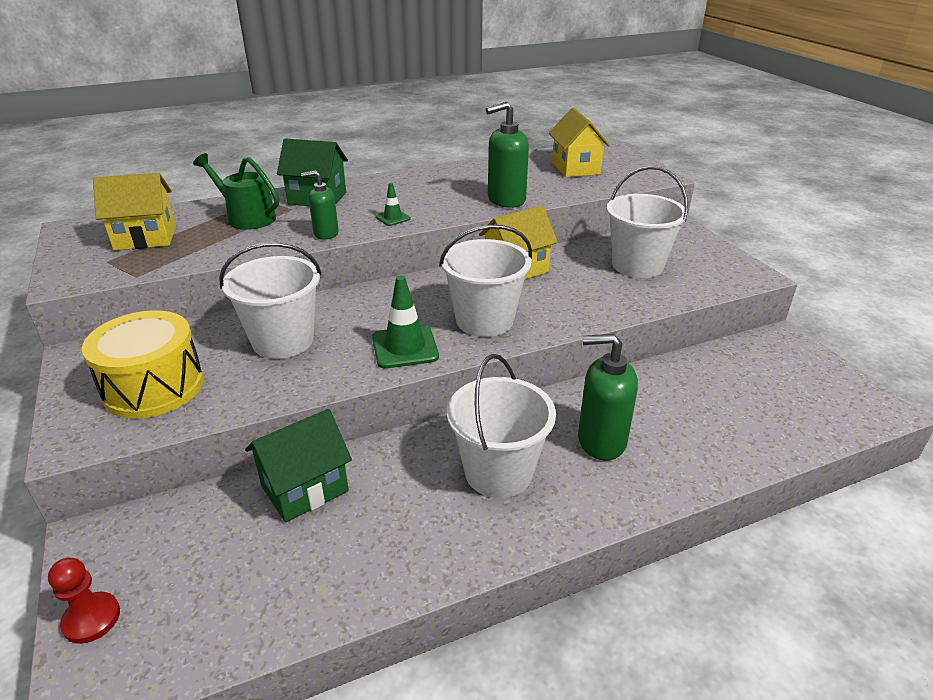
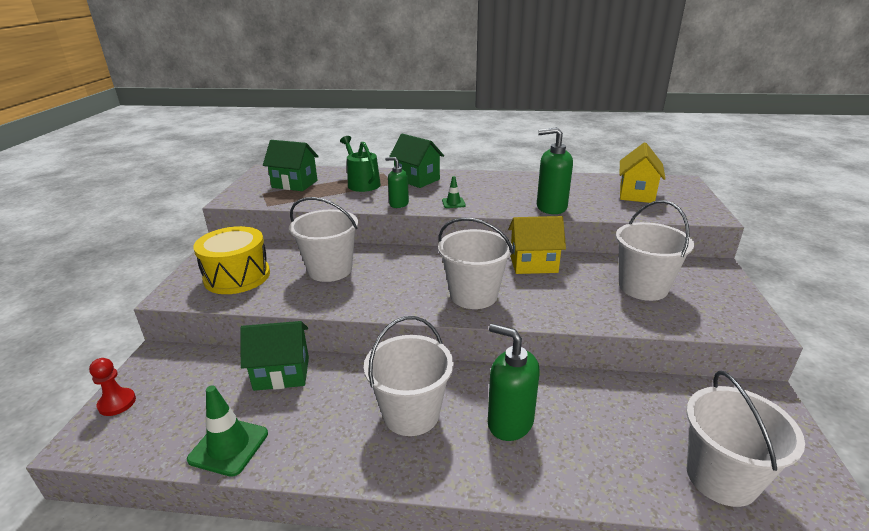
camera: 30 degrees right, 5 degrees down
(145, 238) = (295, 184): yellow house -> green house
(405, 347) = (400, 297): green traffic cone -> green traffic cone (229, 446)
(799, 418) = (721, 477): none -> white bucket

